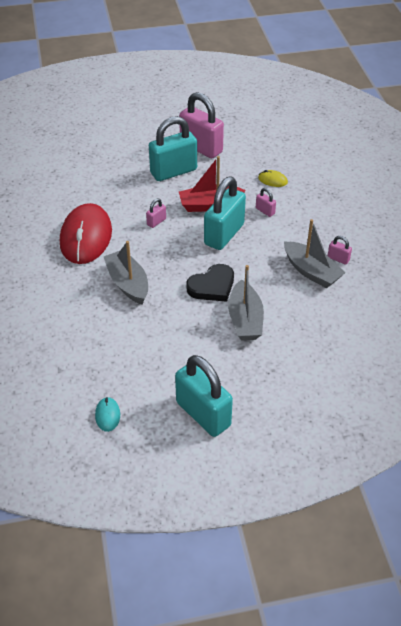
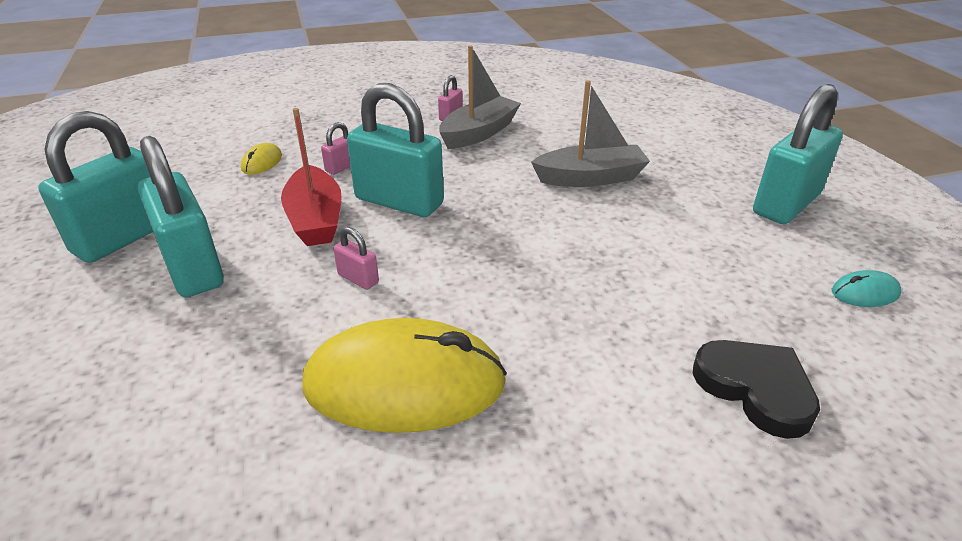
camera: 95 degrees left, 10 degrees down
(86, 237) = (404, 384): red mouse -> yellow mouse
(128, 283) = (545, 300): grey boat -> none
(201, 147) = (123, 237): pink padlock -> turquoise padlock
(212, 286) = (528, 207): black heart -> black heart (755, 388)

